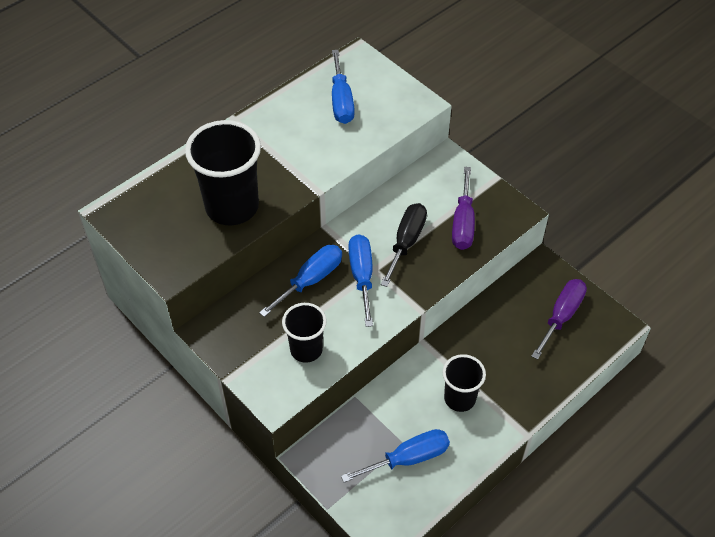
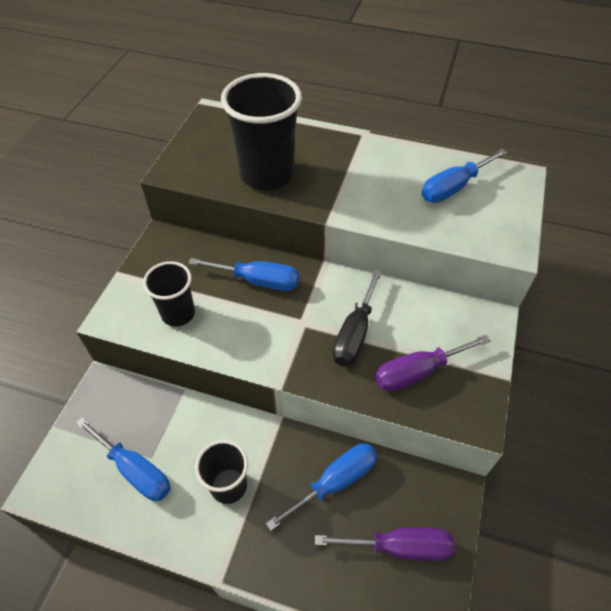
camera: 60 degrees right, 0 degrees up
(362, 276) = (288, 316): blue screwdriver -> blue screwdriver (335, 482)
(406, 242) = (355, 333): black screwdriver -> black screwdriver turned 120 degrees clockwise

